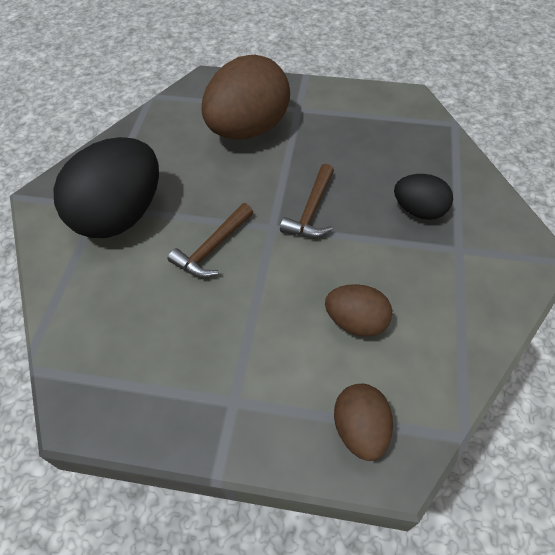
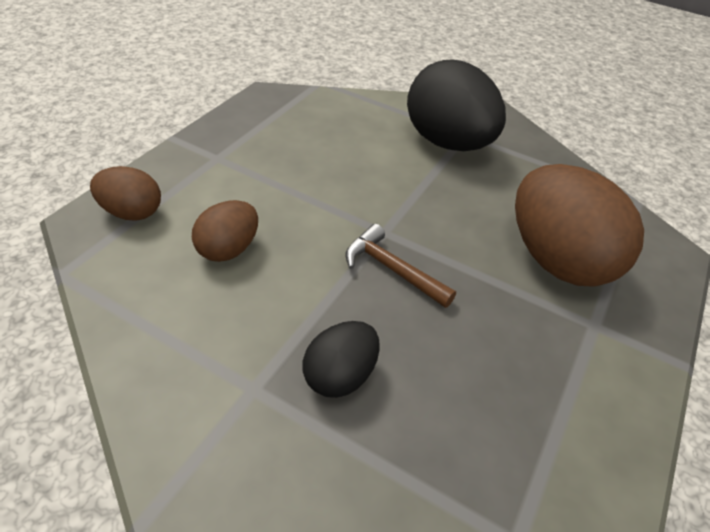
camera: 105 degrees right, 10 degrees down
(212, 248) = (378, 185): brown hammer -> none

